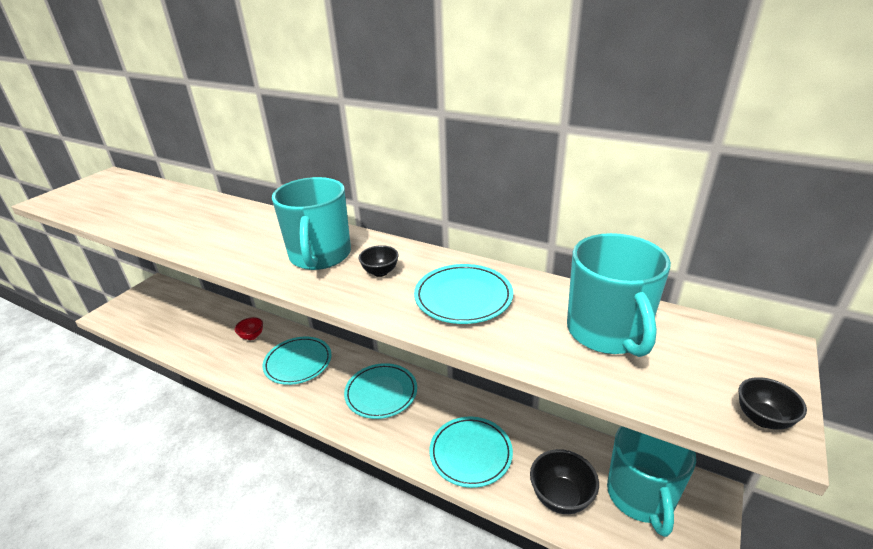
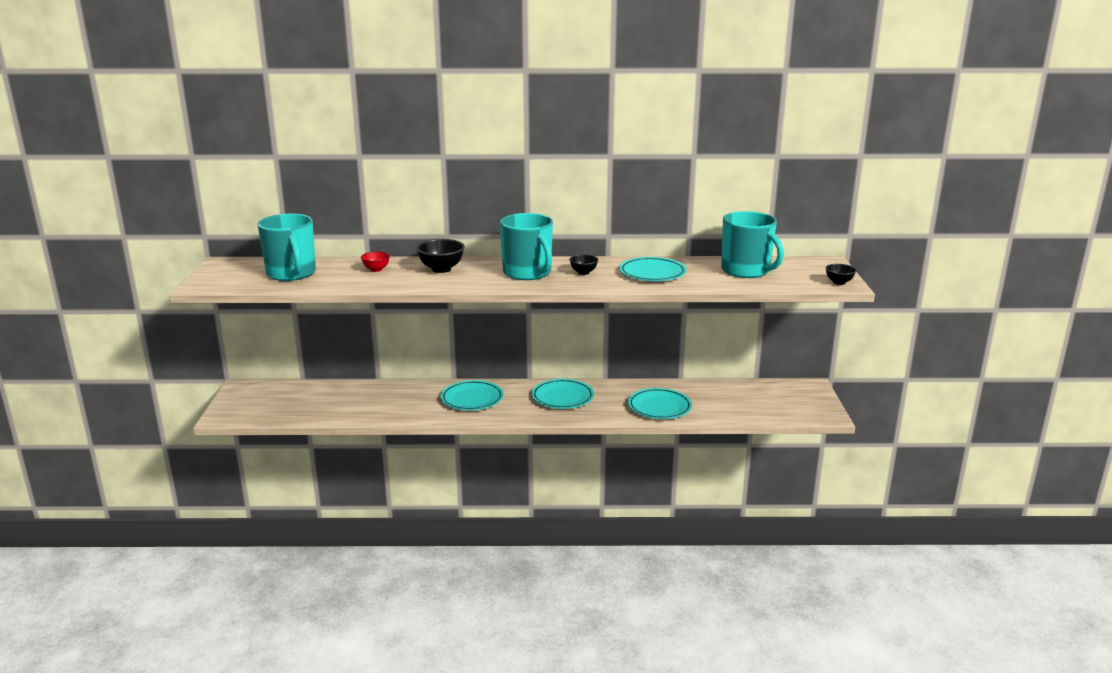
camera: 30 degrees left, 10 degrees down
(252, 336) = (405, 395): red bowl -> red bowl (376, 269)
(560, 497) = (732, 409): black bowl -> black bowl (441, 269)
(641, 496) = (776, 396): turquoise mug -> turquoise mug (291, 274)

